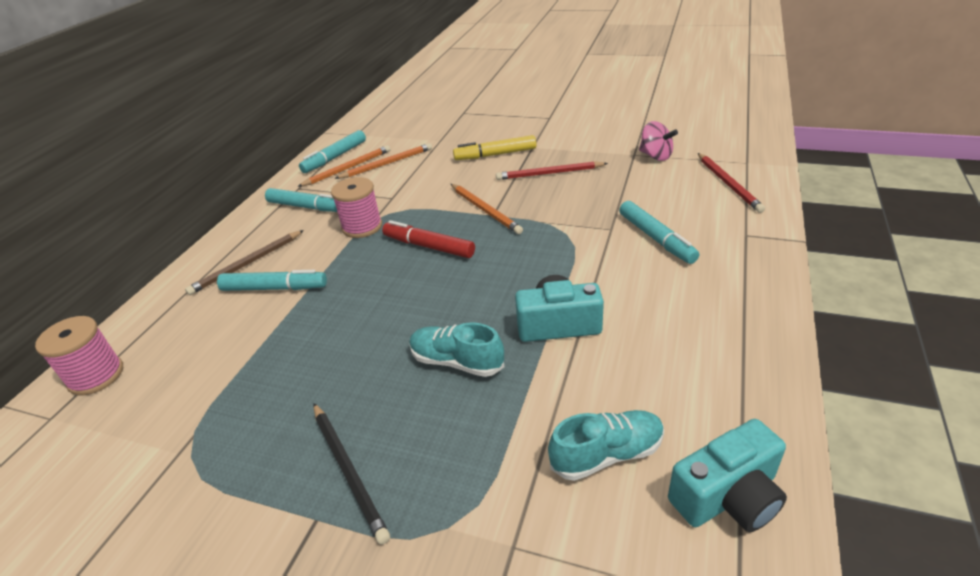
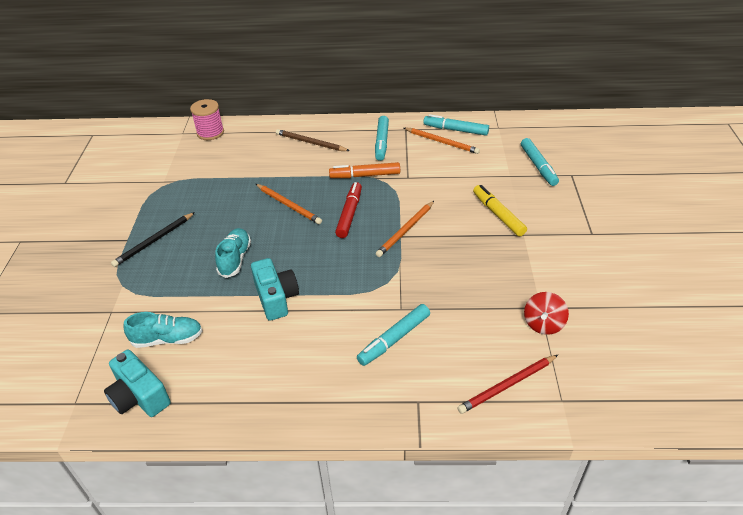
camera: 70 degrees right, 5 degrees up
(274, 288) = (289, 163): turquoise marker -> turquoise marker (538, 166)
(362, 227) = (365, 175): pink spool -> orange marker
(386, 164) = (456, 159): orange pencil -> orange pencil (288, 205)
(549, 173) = (478, 255): red pencil -> none
(606, 454) = (167, 339): turquoise shoe -> turquoise shoe turned 60 degrees counterclockwise
(655, 156) = (543, 324): pink spinning top -> red spinning top

